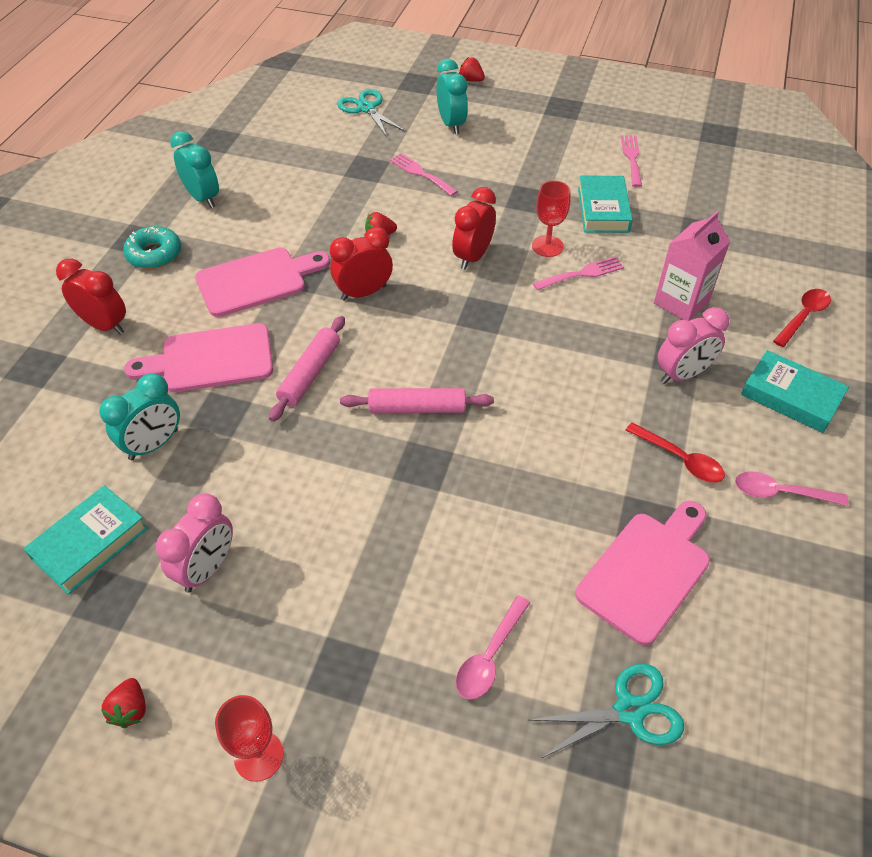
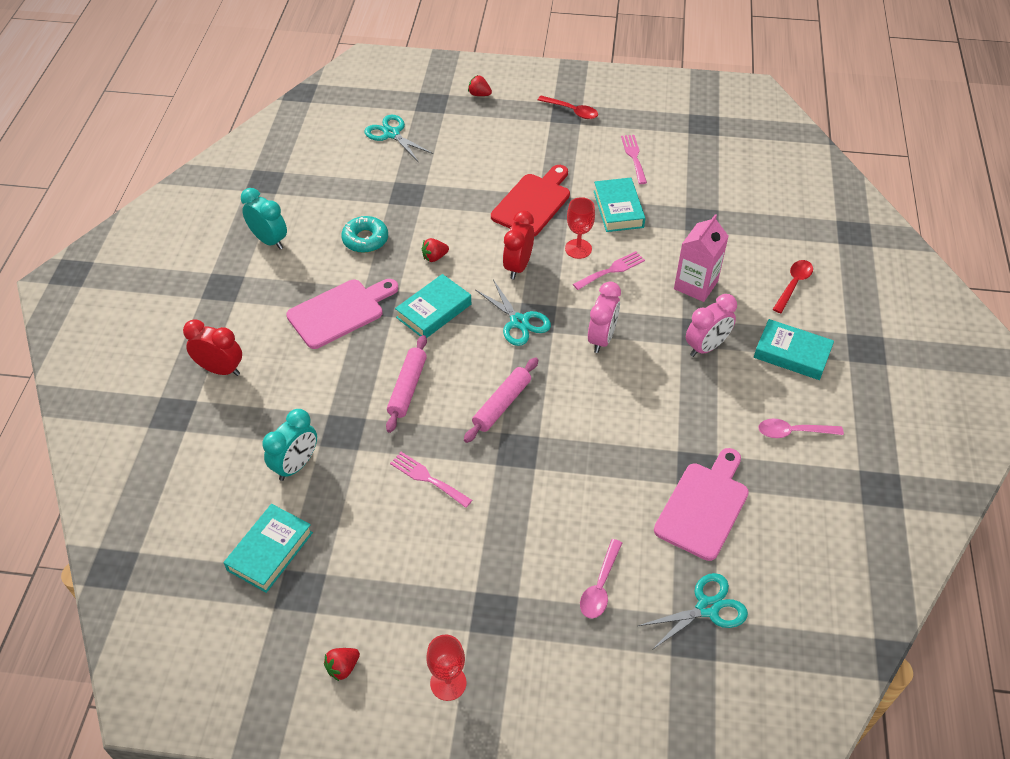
camera: 10 degrees left, 0 degrees up
(130, 709) = (343, 667): red strawberry -> red strawberry turned 60 degrees clockwise
(154, 254) = (243, 299): turquoise donut -> turquoise donut (365, 239)
(207, 568) = (369, 556): pink clock -> pink clock (601, 338)
(211, 359) = (321, 387): pink cutting board -> none
(363, 293) = (434, 311): red clock -> turquoise book
(417, 408) = (502, 404): pink rolling pin -> pink rolling pin turned 45 degrees counterclockwise
(420, 173) = (455, 193): pink fork -> pink fork (427, 478)
(451, 124) = (471, 142): turquoise clock -> none
(459, 317) = (519, 322): none -> turquoise scissors
(506, 192) = (533, 203): none -> red cutting board
(680, 459) = (714, 416): red spoon -> red spoon (572, 111)

